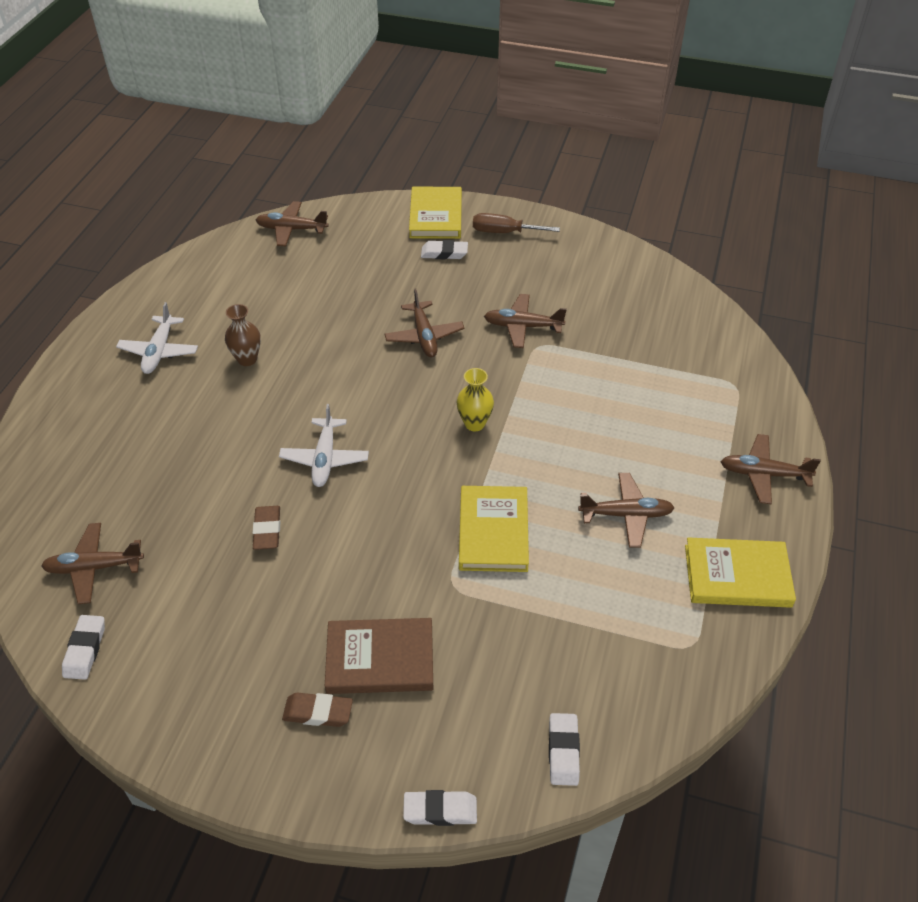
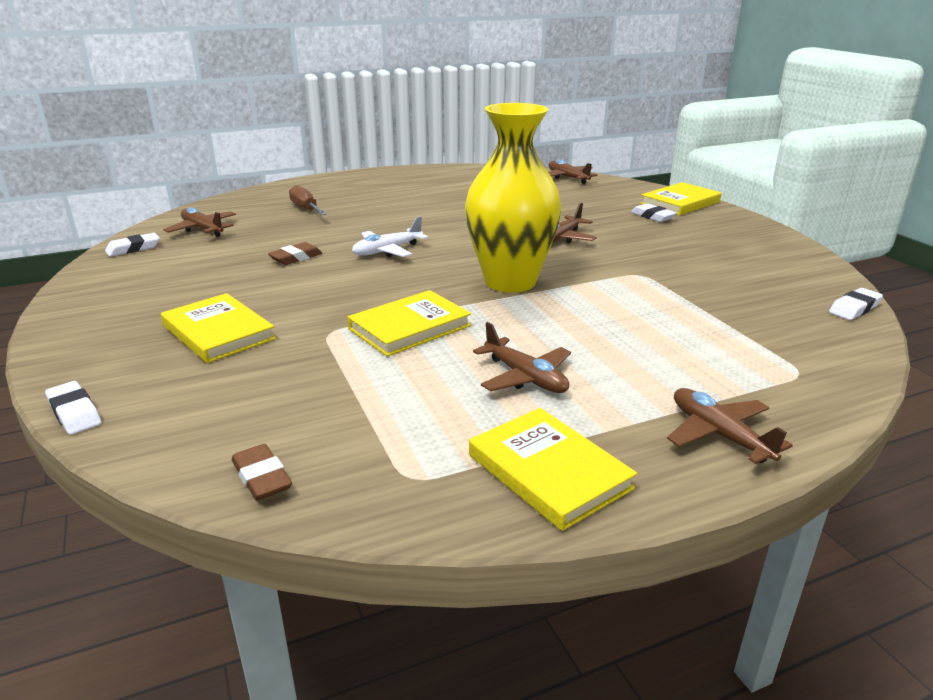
camera: 50 degrees right, 20 degrees down
(159, 351) = (399, 186): white plane -> none
(247, 359) = (435, 205): brown vase -> none
(318, 712) = (142, 329): brown eraser -> brown eraser (262, 477)
(380, 659) = (218, 332): brown book -> yellow book
(474, 423) = (510, 282): yellow vase -> yellow vase, size x2.45
(504, 232) = (722, 224): brown screwdriver -> brown screwdriver (306, 209)
(522, 326) = (645, 262): brown plane -> none
(563, 751) = (191, 450): white eraser -> white eraser (854, 308)

